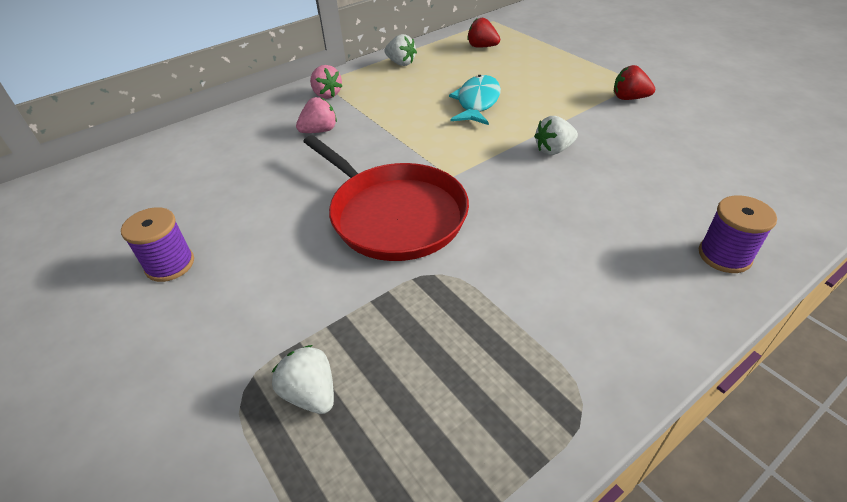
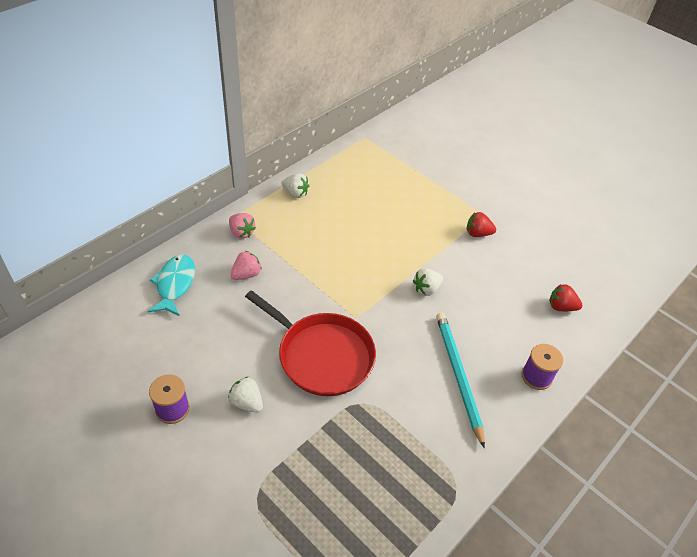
camera: 15 degrees left, 5 degrees up
(310, 393) = (299, 495): white strawberry -> white strawberry (246, 402)
(477, 102) = (365, 240): turquoise fish -> turquoise fish (175, 284)
(482, 47) = (360, 172): red strawberry -> red strawberry (561, 307)
(594, 248) = (458, 376): none -> turquoise pencil

